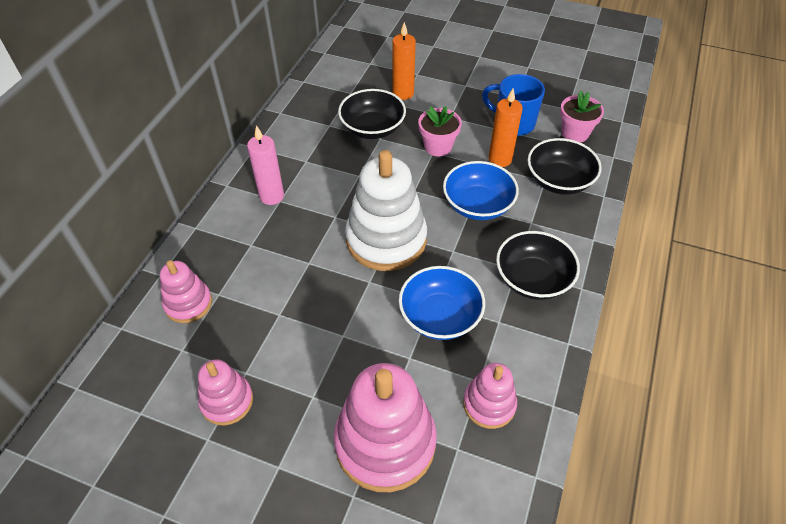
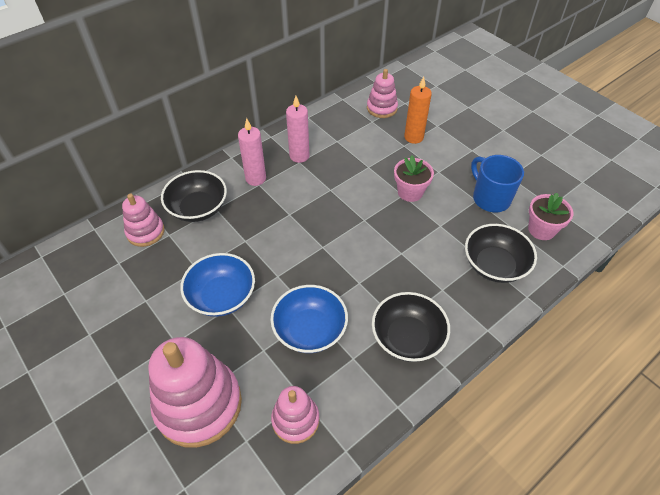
camera: 30 degrees right, 0 degrees up
(227, 401) = (119, 314): pink stacking toy -> pink stacking toy (382, 108)
(301, 155) = (299, 156): none -> pink candle
(372, 128) = (368, 156): black bowl -> black bowl (198, 208)
(386, 239) = (314, 249): white stacking toy -> none
(477, 205) = (407, 254): blue bowl -> blue bowl (221, 296)
(500, 159) = (455, 224): orange candle -> none

